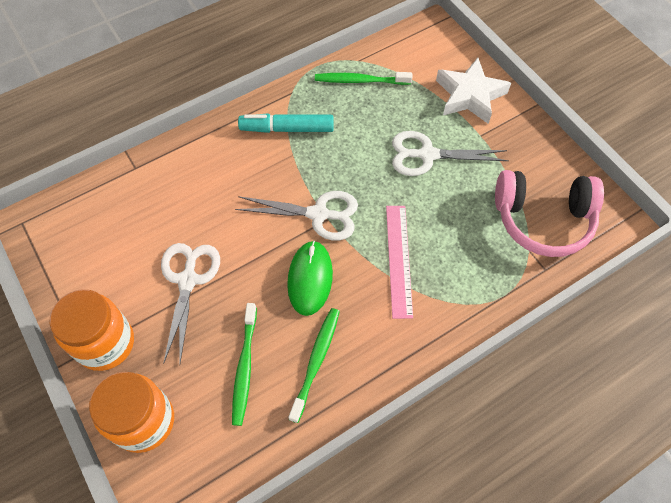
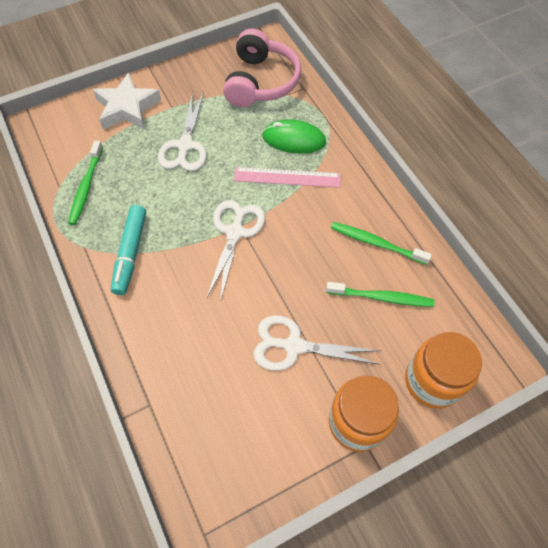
camera: 85 degrees left, 0 degrees up
(310, 279) = (300, 243): green mouse -> green mouse (294, 139)

